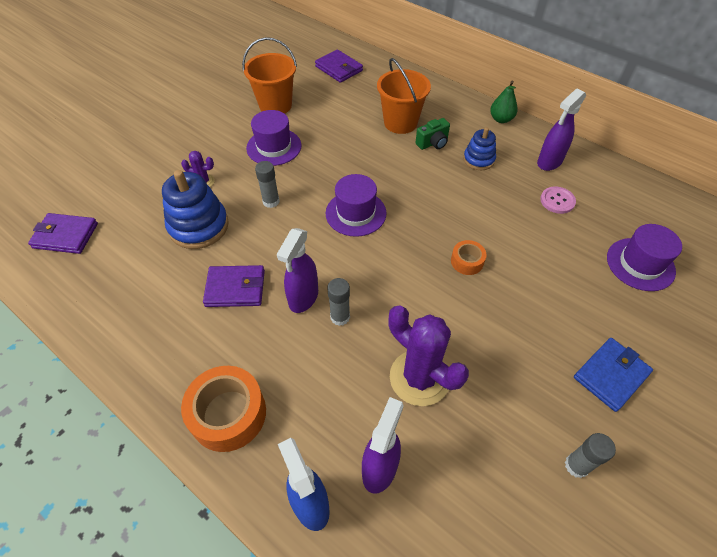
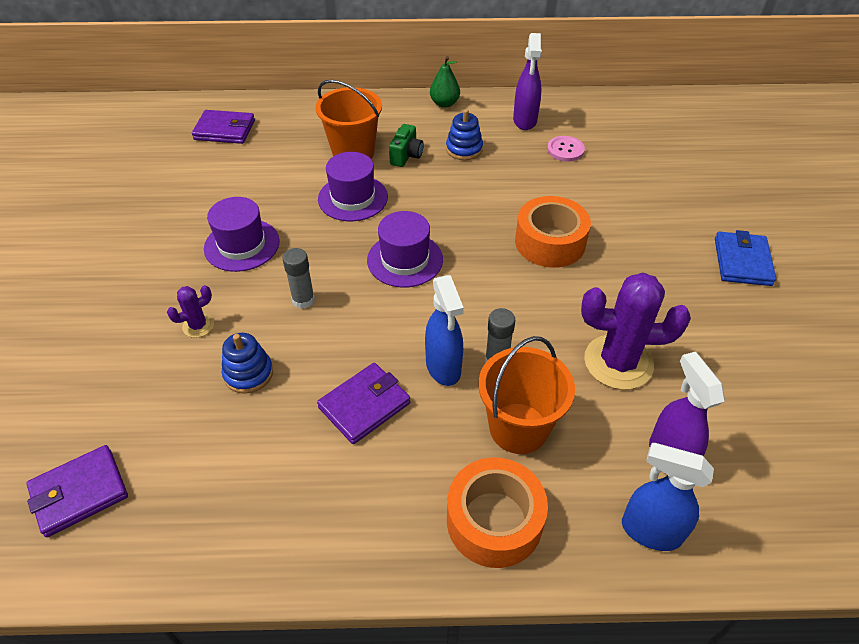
camera: 40 degrees left, 5 degrees down
(198, 226) = (248, 373): blue stacking toy -> blue stacking toy, size x0.59
(275, 105) = (192, 202): orange bucket -> orange bucket (518, 428)
(303, 298) = (443, 367): purple spray bottle -> blue spray bottle
(467, 261) = (550, 242): orange tape -> orange tape, size x1.89
(576, 465) = (790, 343): grey glue stick -> none
(640, 264) = (675, 165): purple hat -> purple hat (353, 198)

